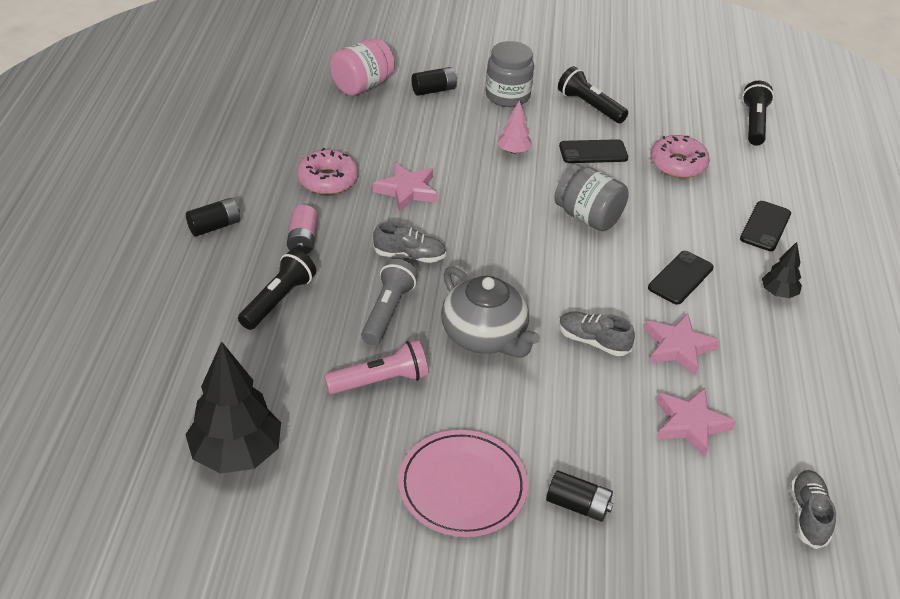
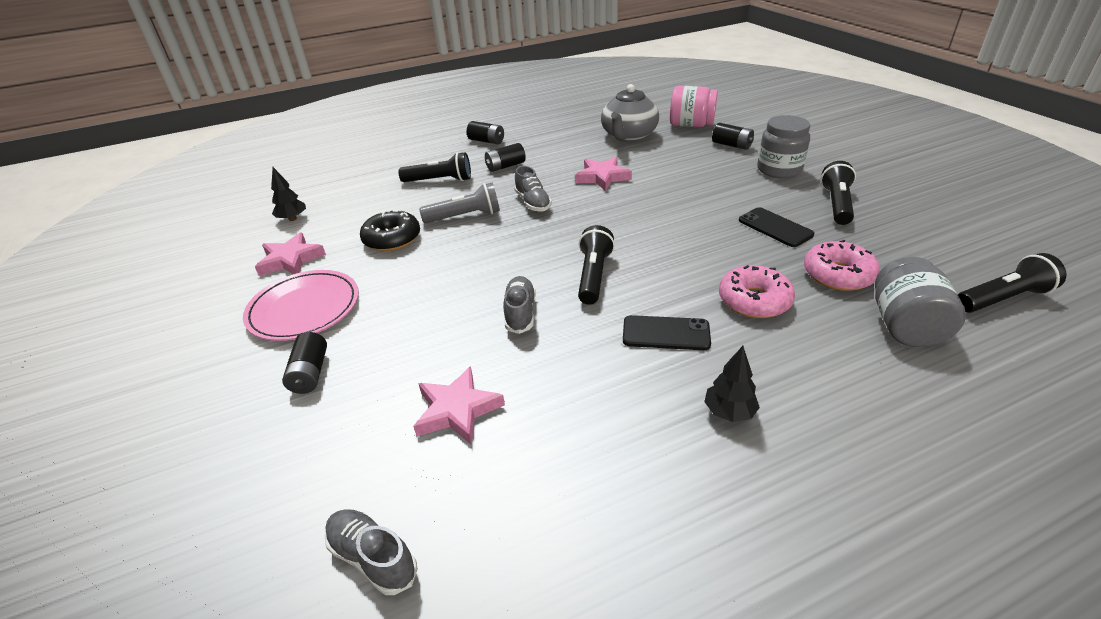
camera: 65 degrees right, 5 degrees down
(236, 453) = (292, 219): black tree -> black tree, size x0.50
(302, 239) = (505, 166): pink battery -> black battery
(328, 180) = (575, 151): pink donut -> pink donut (754, 300)
(380, 381) = (392, 239): pink flashlight -> black donut
(485, 336) = (476, 261): grey teapot -> grey teapot (628, 136)
(513, 151) = (714, 196): pink tree -> none
(574, 277) = (594, 275): none -> black flashlight
(588, 217) = (682, 255): grey jar -> grey jar (905, 326)
(678, 347) = (561, 365): pink star -> pink star (291, 260)
(765, 226) = (832, 365): black phone -> none
(808, 515) = (373, 558): grey shoe -> grey shoe turned 120 degrees counterclockwise

